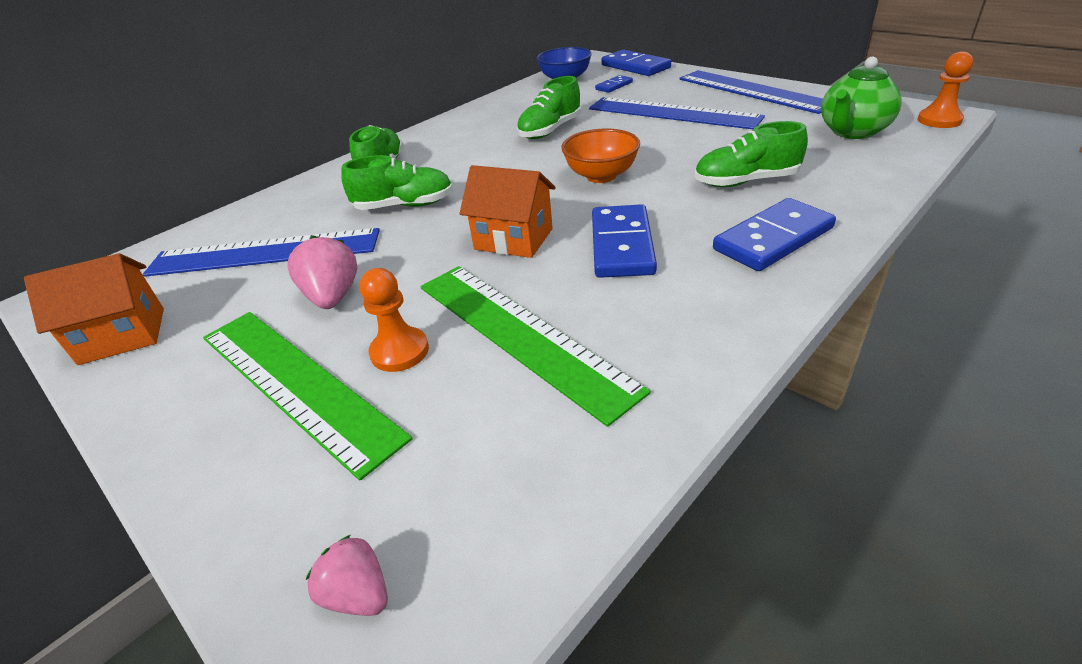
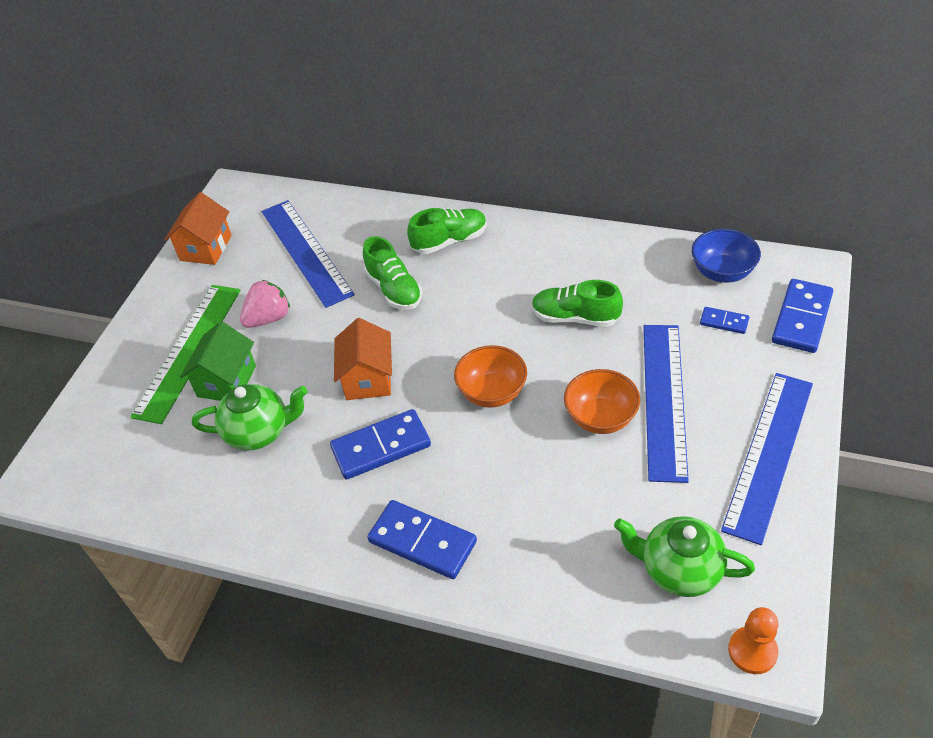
camera: 65 degrees right, 10 degrees up
(123, 336) = (206, 248): orange house -> orange house turned 60 degrees clockwise
(358, 594) = (74, 452): pink strawberry -> none
(400, 351) = (227, 381): orange pawn -> green house
(521, 334) = (259, 432): green ruler -> green teapot
(672, 136) = (601, 418): none -> orange bowl
(745, 182) = (520, 501): green shoe -> none

